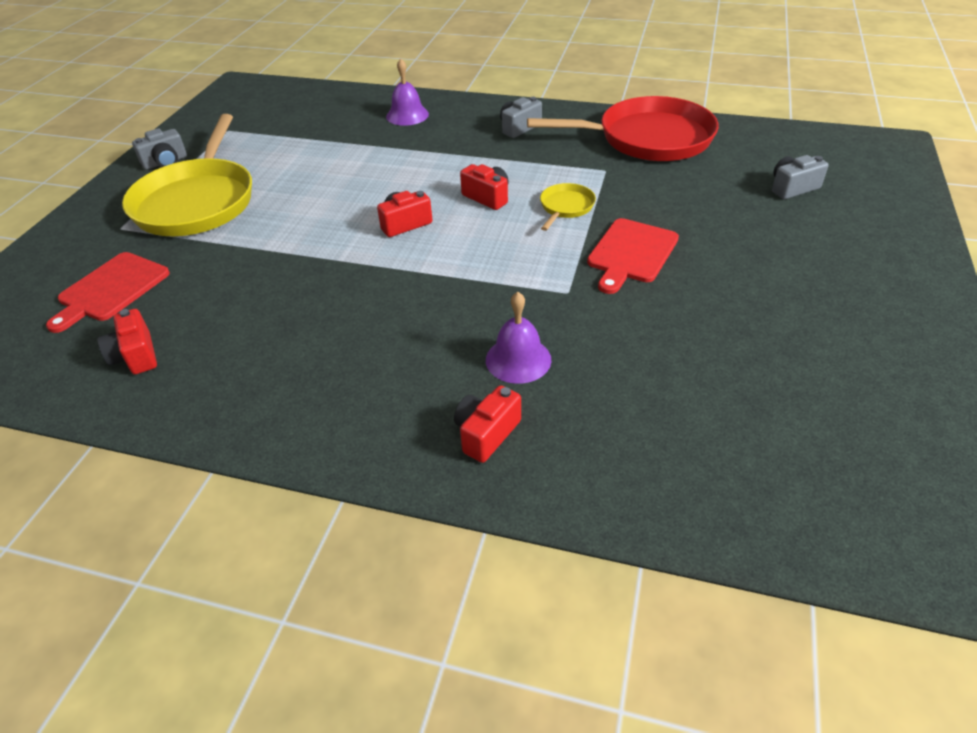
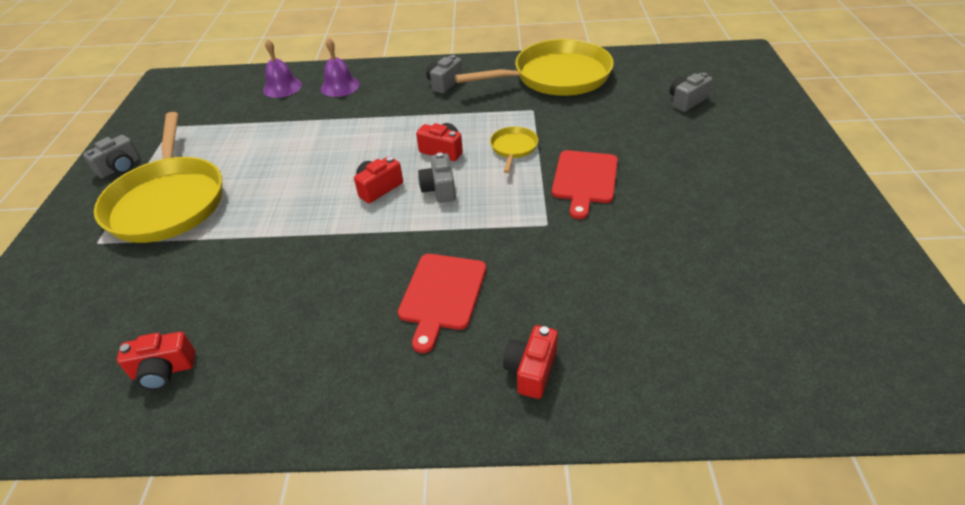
camera: 15 degrees left, 0 degrees up
(111, 289) = (111, 307): red cutting board -> red cutting board (442, 295)
(135, 356) = (164, 371): red camera -> red camera turned 60 degrees counterclockwise
(467, 235) = (439, 189): none -> grey camera
(518, 359) = (530, 295): purple bell -> purple bell (282, 87)
(648, 139) = (556, 77): red pan -> yellow pan

